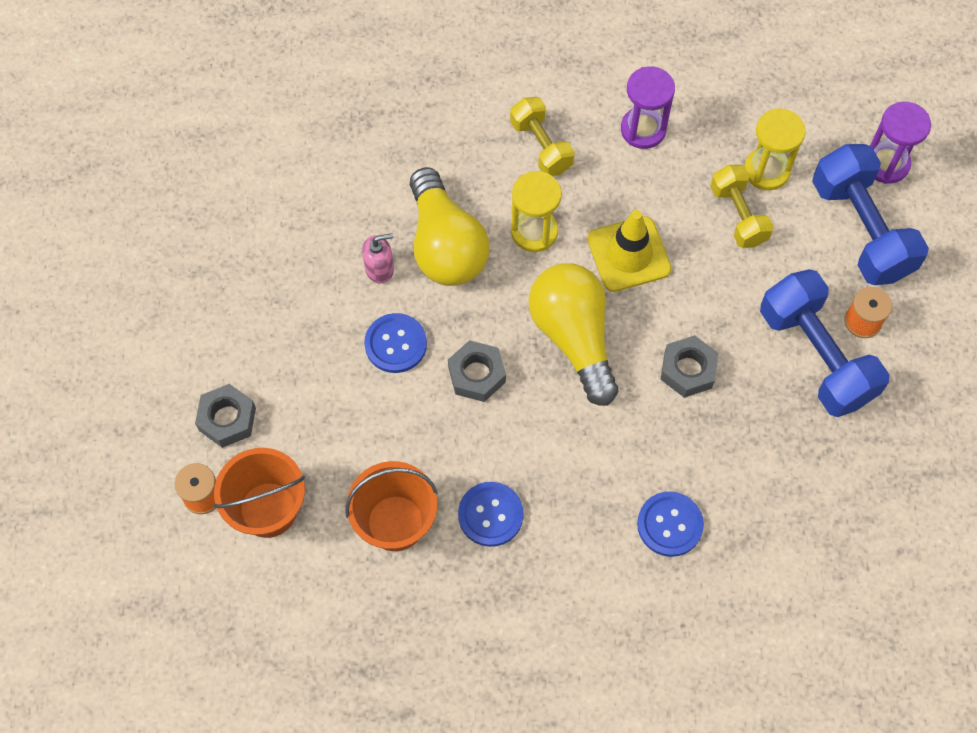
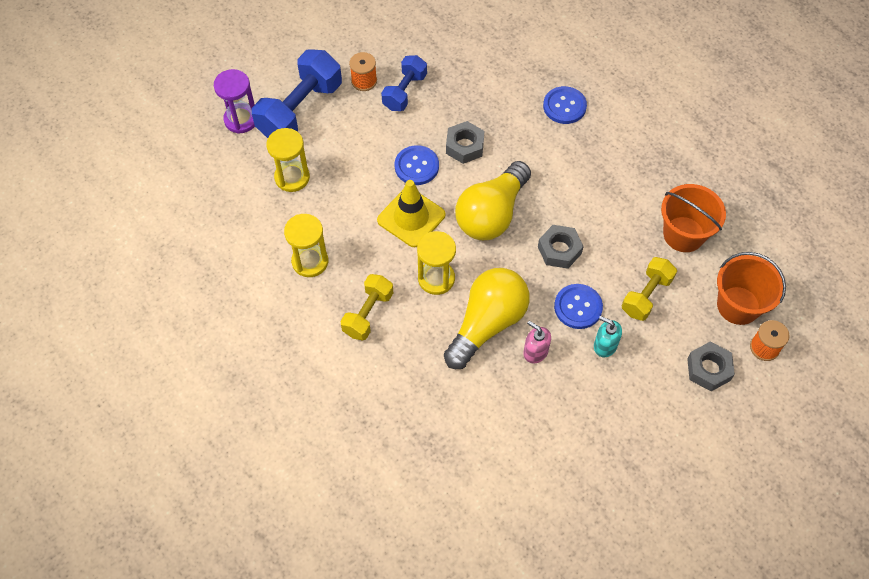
camera: 125 degrees left, 5 degrees down
(333, 338) = (605, 345): none -> turquoise soap dispenser
(490, 515) = (635, 191): blue button -> blue button (416, 166)
(643, 129) = (310, 261): purple hourglass -> yellow hourglass
(738, 215) = (337, 175): yellow dumbbell -> yellow dumbbell (646, 295)
(816, 356) = (404, 92): blue dumbbell -> blue dumbbell, size x0.60

